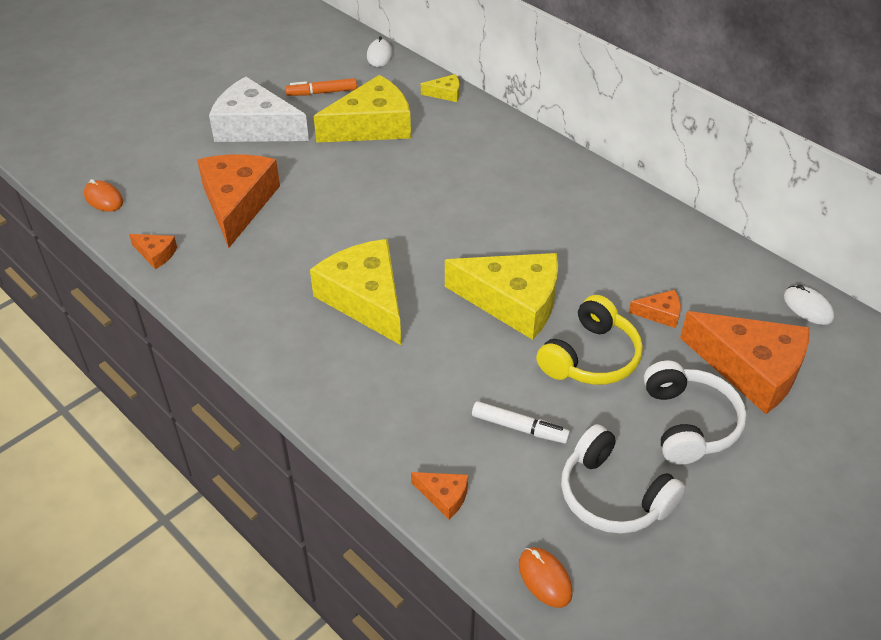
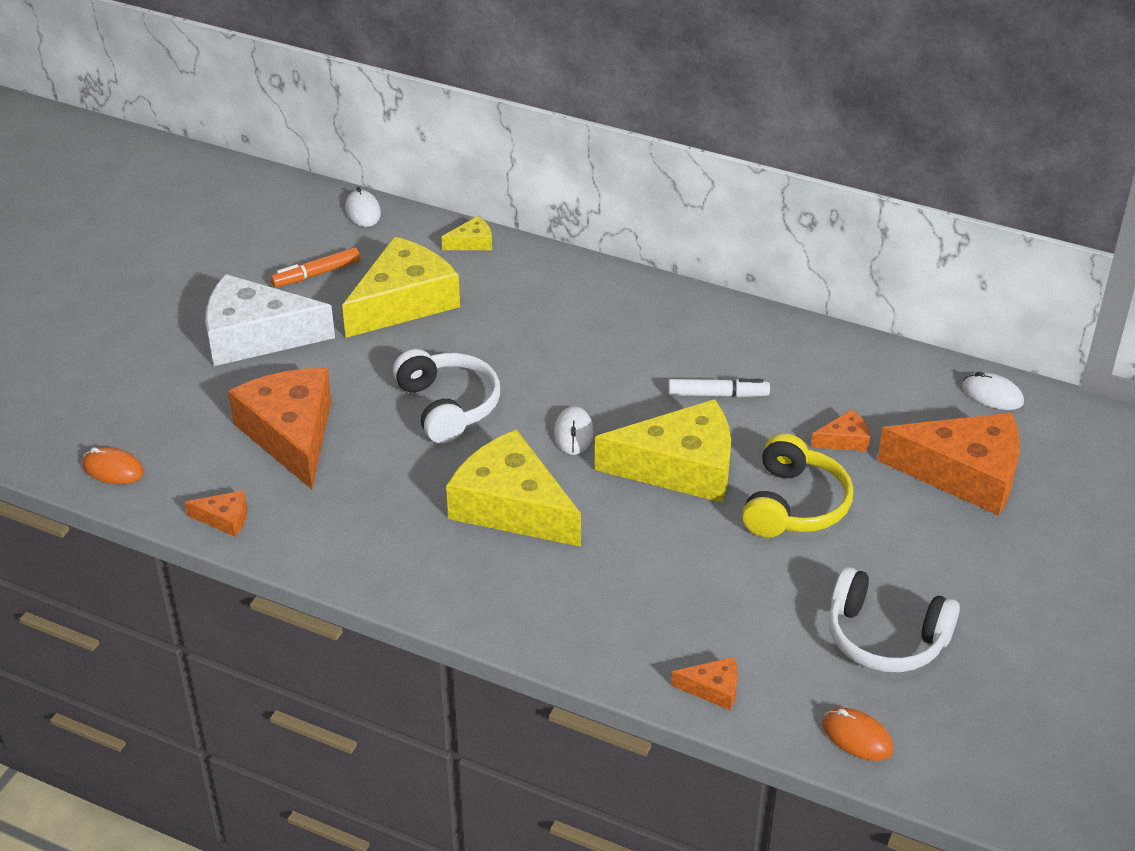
camera: 20 degrees left, 5 degrees down
(443, 254) = (573, 433): none -> white mouse
(519, 428) = (755, 598): white marker -> white marker (717, 394)
(688, 423) = (926, 545): white headphones -> white headphones (448, 406)

